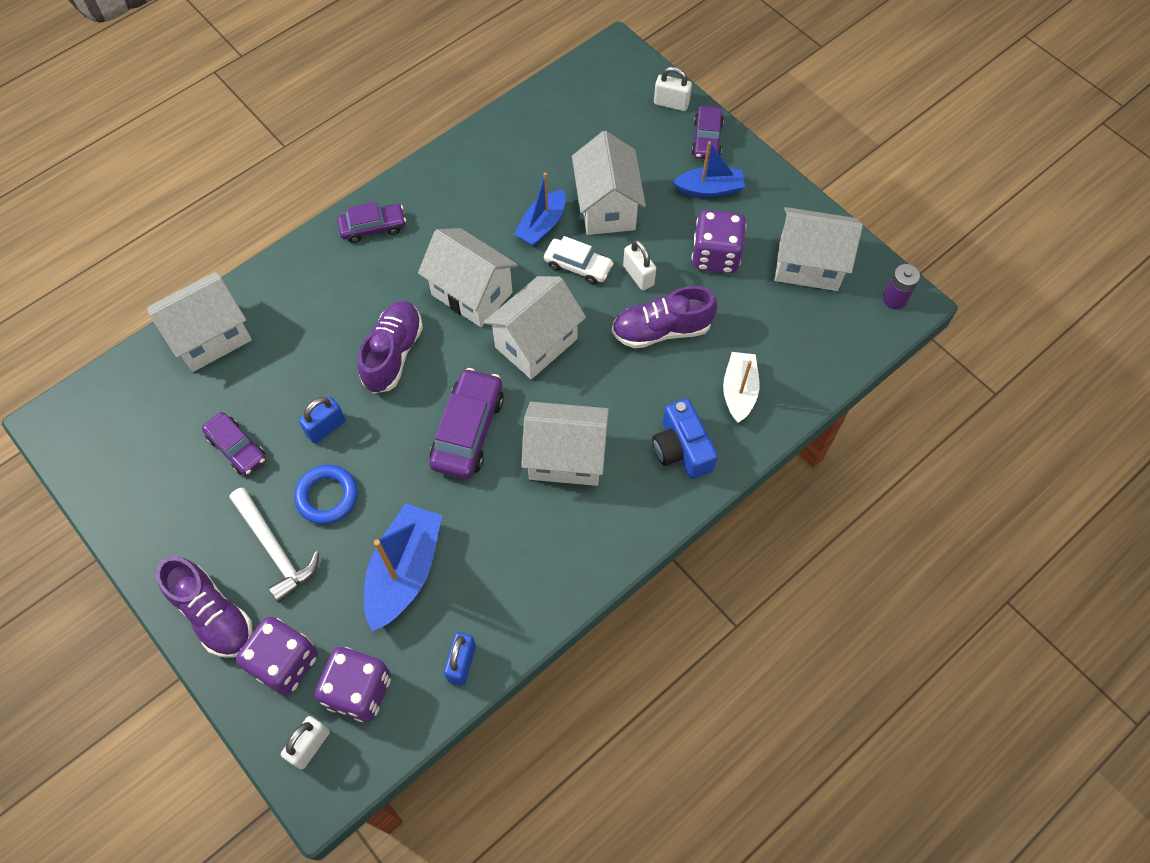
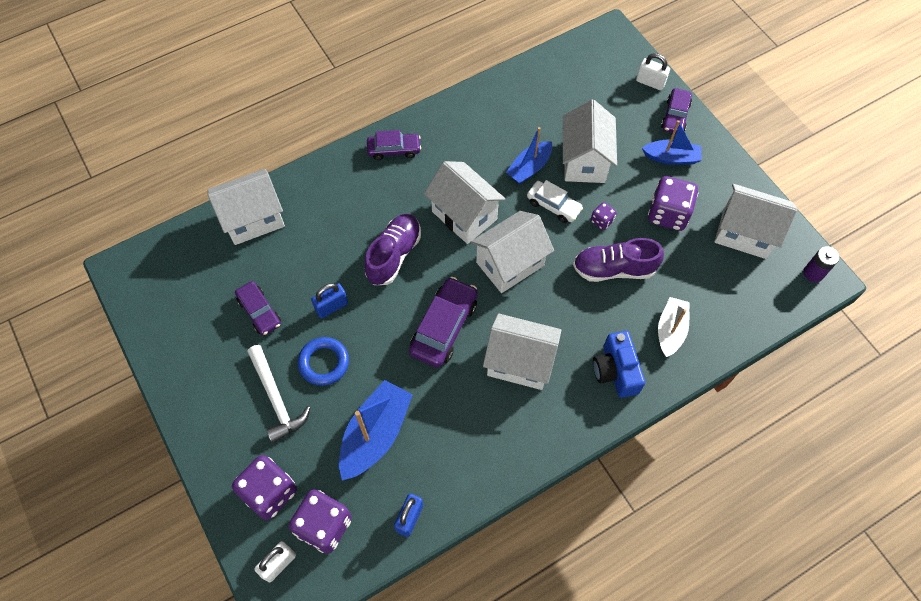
camera: 10 degrees right, 0 degrees up
(213, 614) = (220, 443): purple shoe -> none
(638, 275) = (602, 221): white padlock -> purple dice

